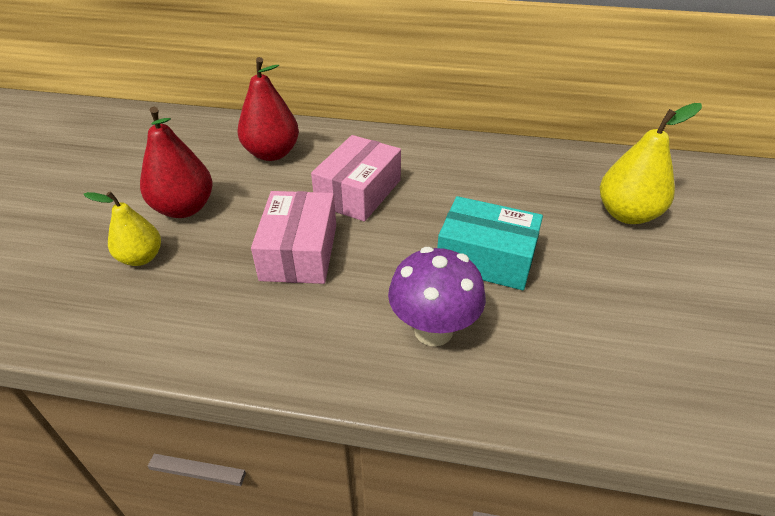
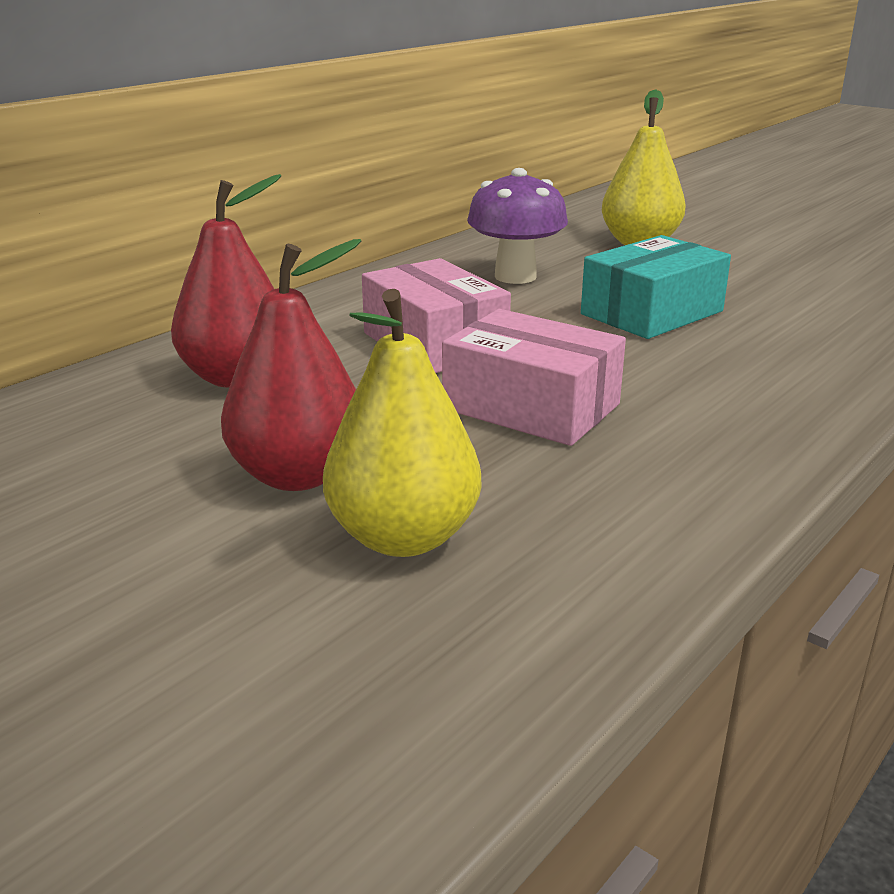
camera: 60 degrees left, 15 degrees down
(141, 258) = (404, 537): yellow pear -> yellow pear, size x1.52
(433, 330) = (756, 365): purple mushroom -> purple mushroom (515, 276)

